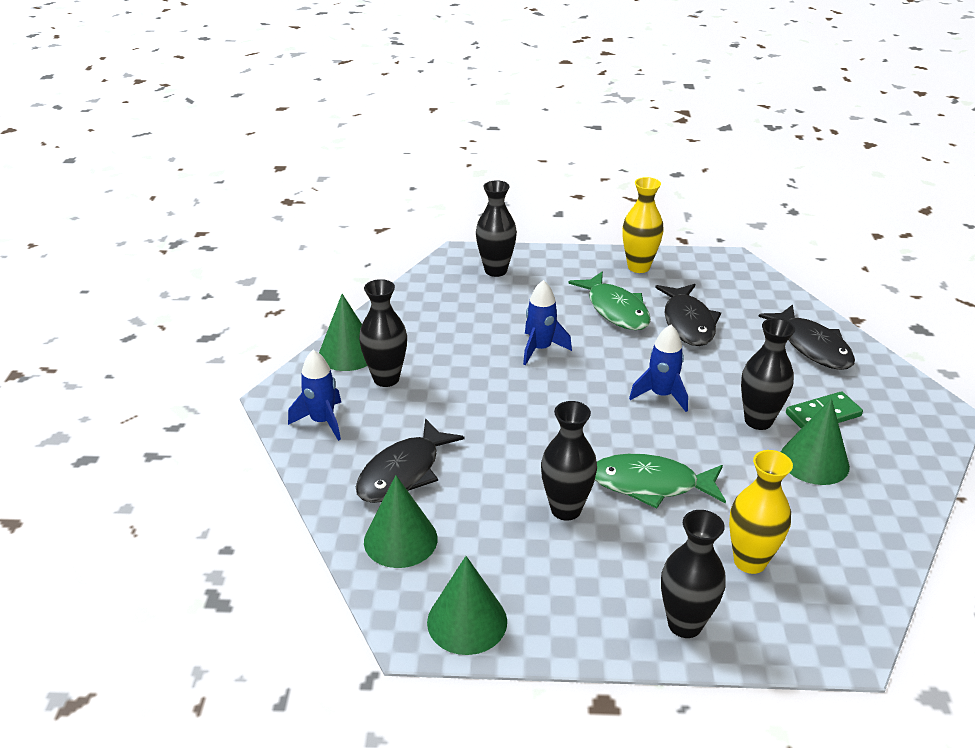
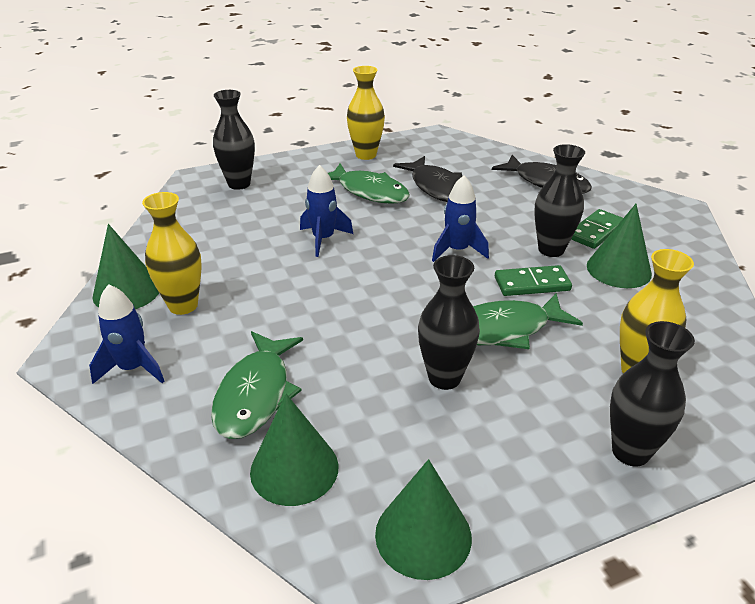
camera: 25 degrees left, 0 degrees up
(386, 379) = (183, 305): black vase -> yellow vase
(403, 472) = (256, 394): black fish -> green fish
(711, 449) = (532, 284): none -> green domino

